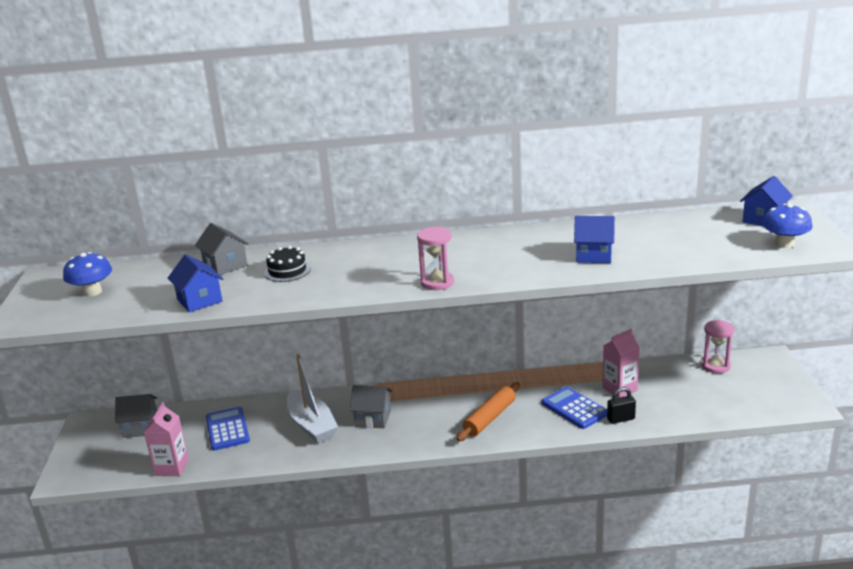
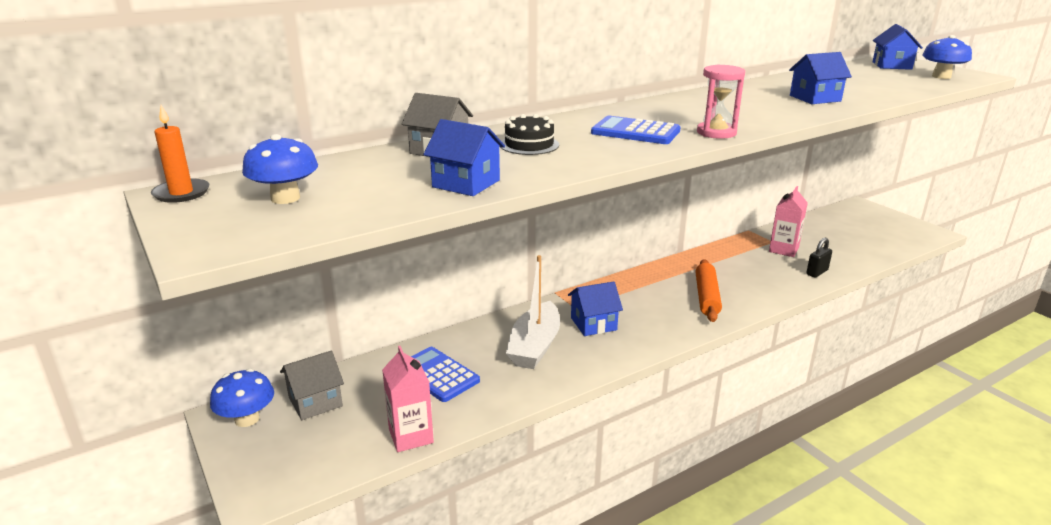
camera: 30 degrees left, 0 degrees up
(49, 276) = (181, 193): none -> orange candle
(95, 428) = (247, 419): none -> blue mushroom
(312, 425) = (535, 346): white boat -> white boat turned 75 degrees clockwise
(373, 418) = (593, 324): grey house -> blue house
(574, 408) = (768, 272): blue calculator -> blue calculator (635, 132)
(715, 366) = (831, 218): pink hourglass -> none

